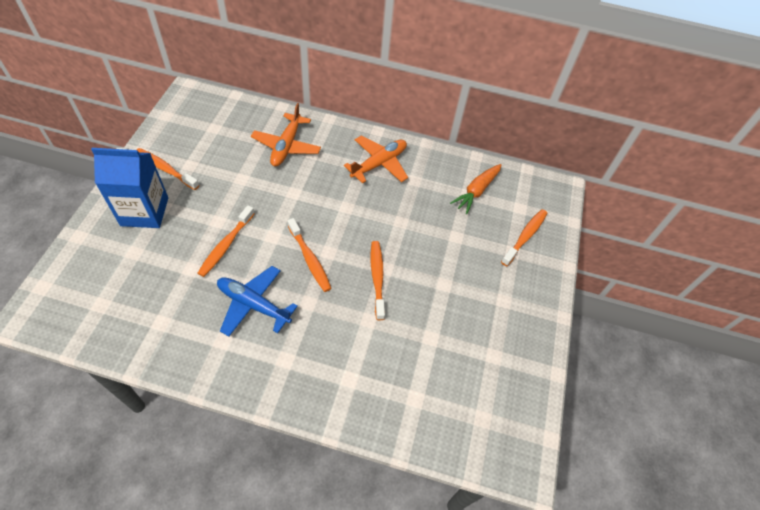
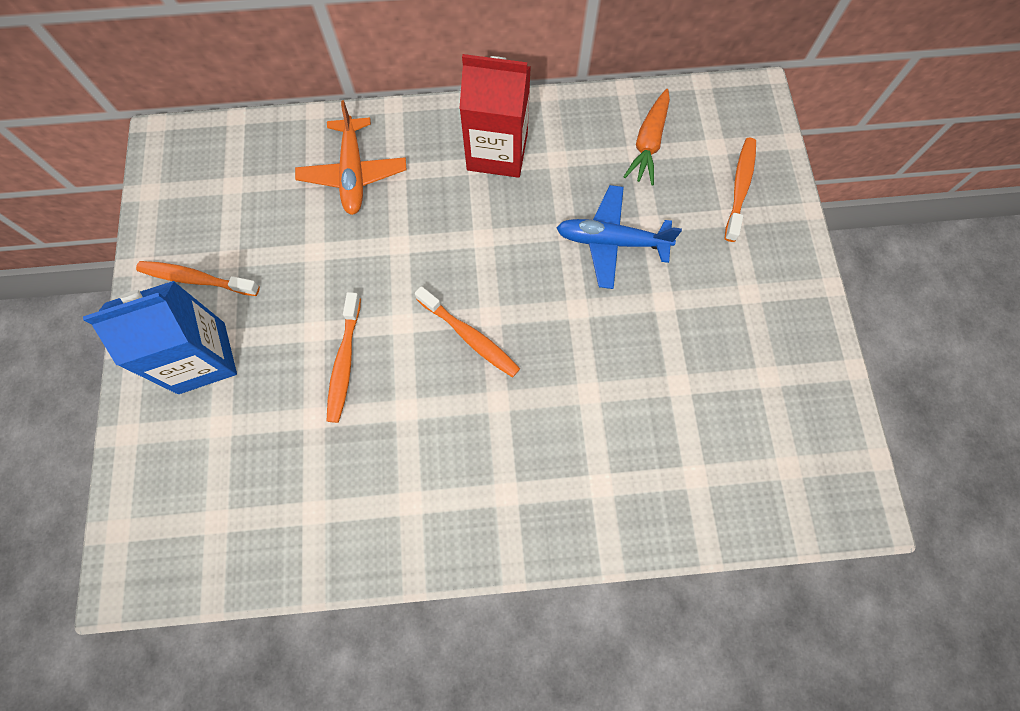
camera: 15 degrees left, 15 degrees up
(253, 304) = (426, 434): blue plane -> blue plane (611, 242)
(377, 278) = (573, 328): orange toothbrush -> none
(379, 164) = (497, 151): orange plane -> red carton

